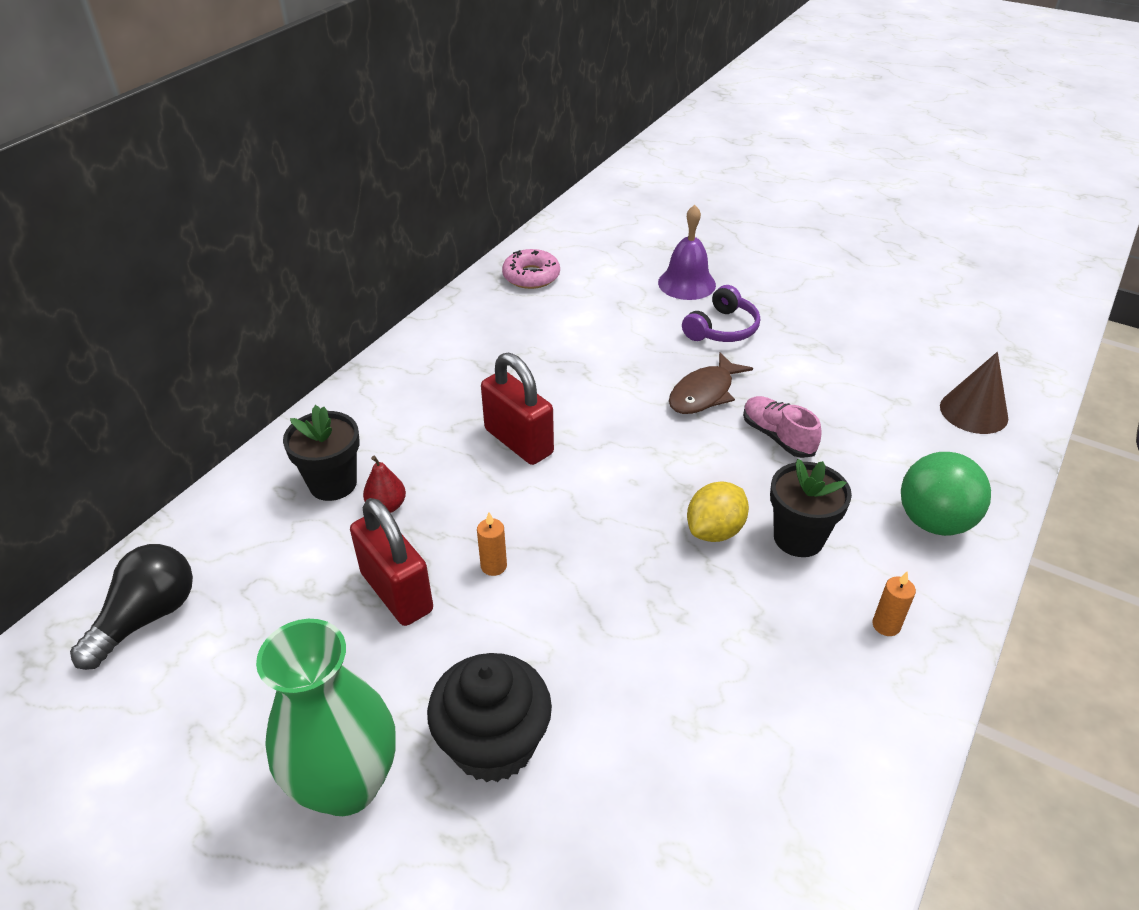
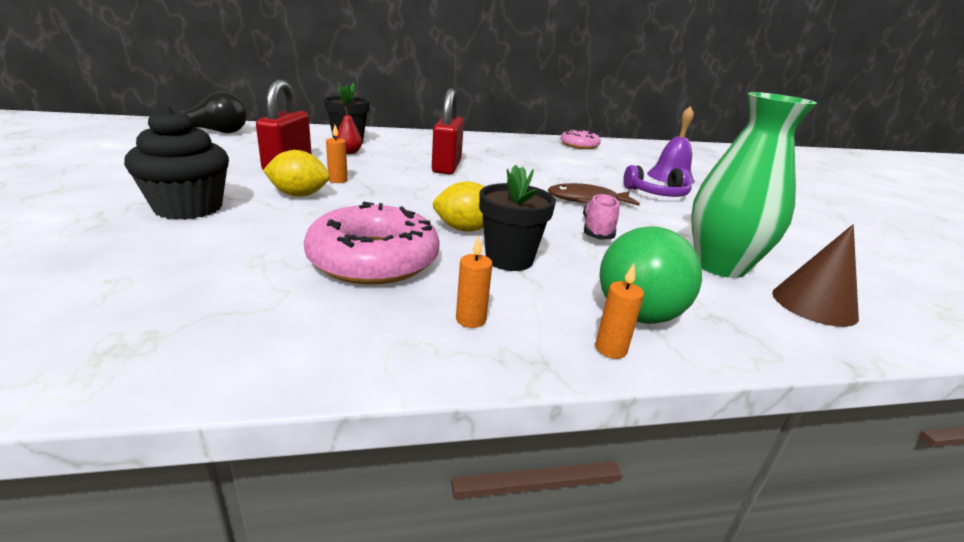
camera: 45 degrees right, 15 degrees down
(347, 784) = (129, 183): green vase -> green vase (720, 266)
(521, 623) = (299, 195): none -> yellow lemon
(740, 635) = (373, 259): none -> pink donut
(968, 570) = (611, 349): none -> orange candle

